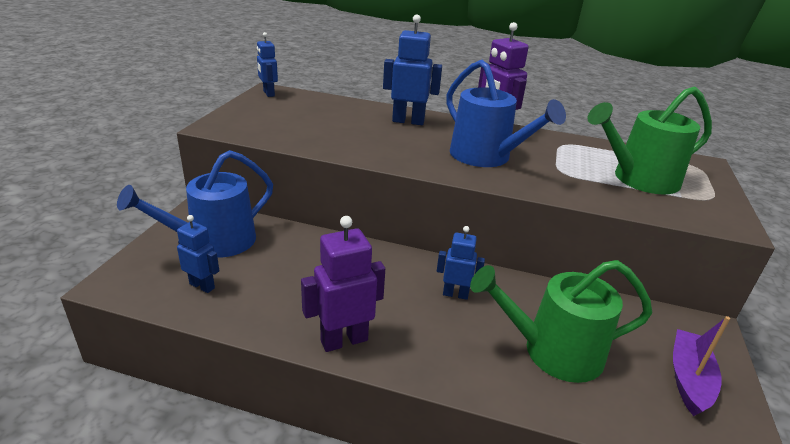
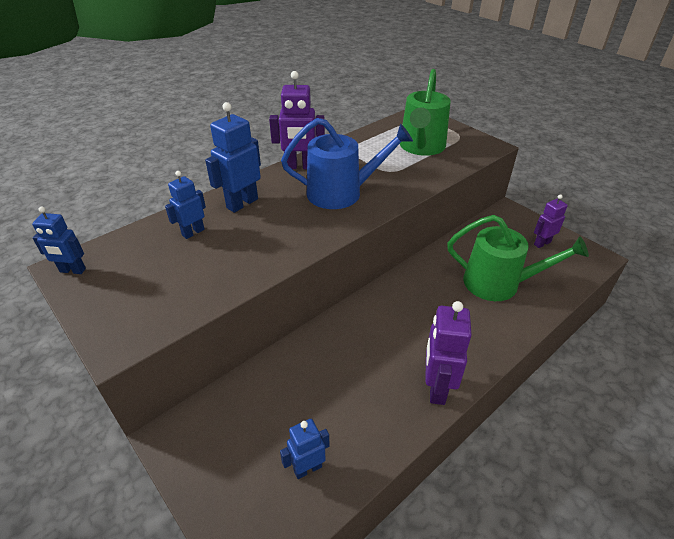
camera: 55 degrees left, 10 degrees up
(215, 242) = (239, 435): blue watering can -> none
(455, 294) = (420, 300): blue robot -> blue robot (193, 232)
(553, 351) = (498, 283): green watering can -> green watering can turned 105 degrees counterclockwise
(689, 378) = (542, 243): purple boat -> purple robot

